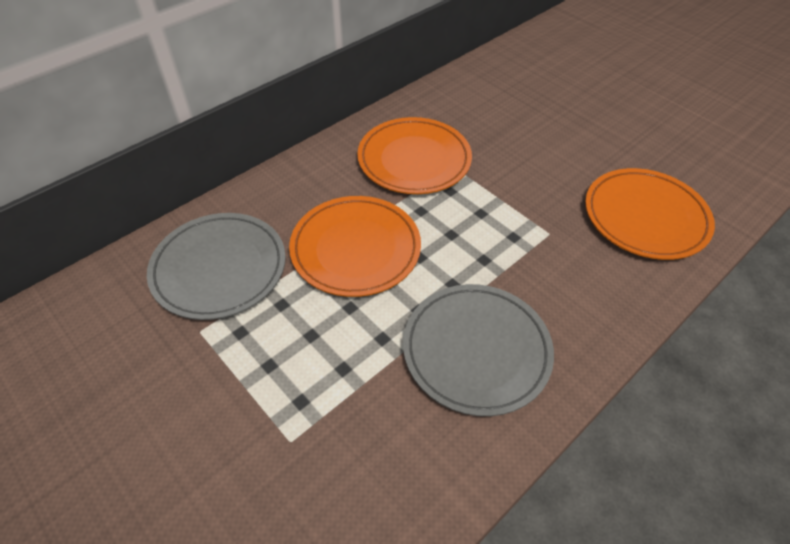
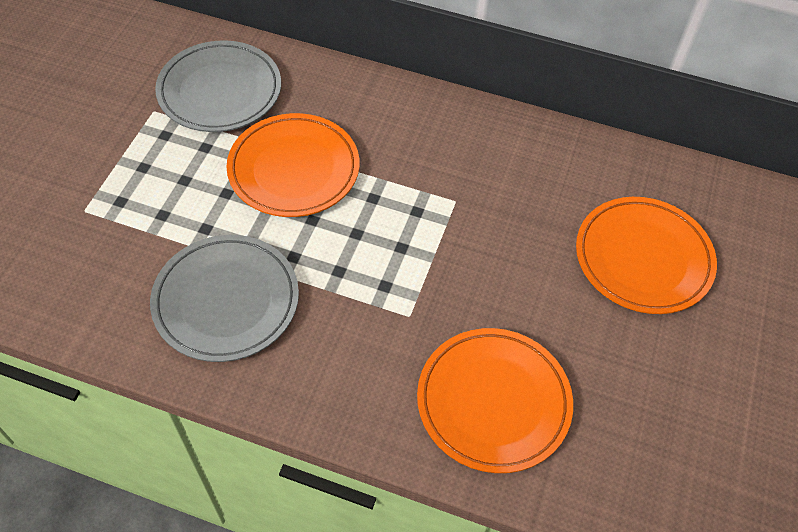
camera: 60 degrees right, 5 degrees up
(414, 160) = (442, 165): orange plate -> orange plate (643, 258)

